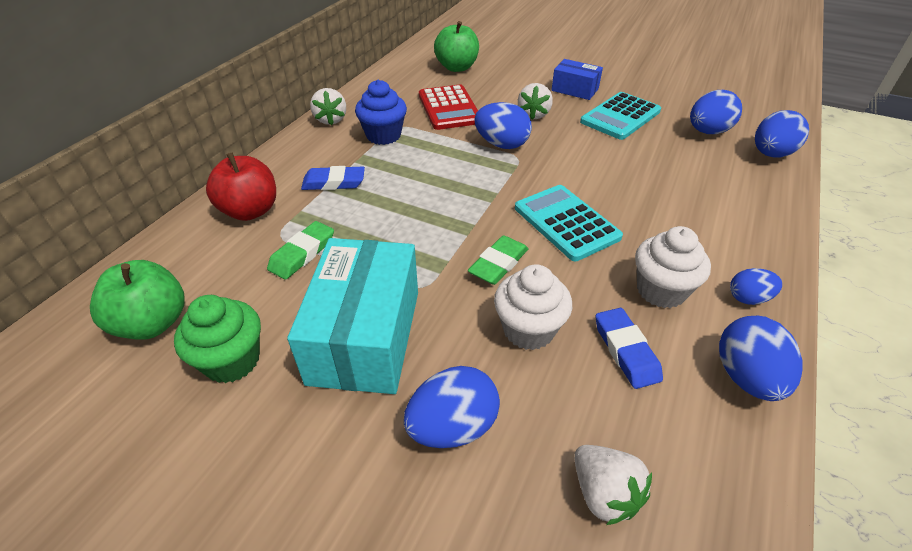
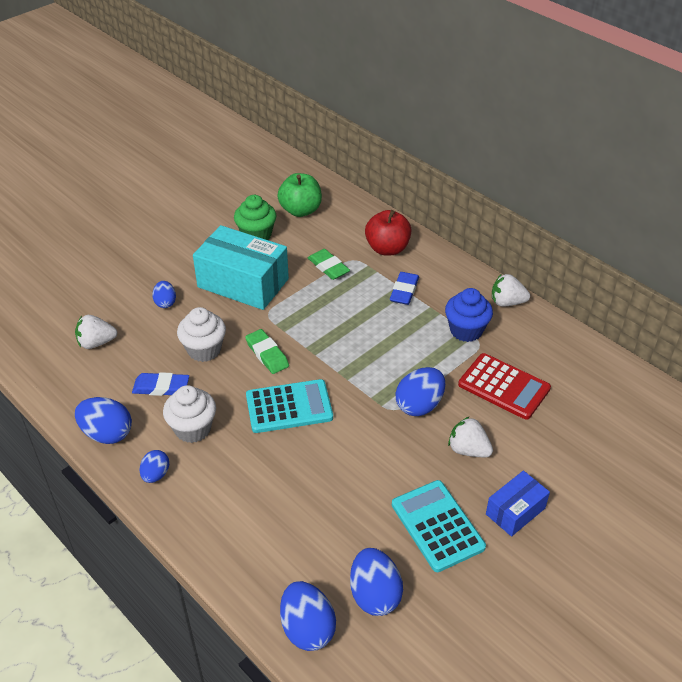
camera: 110 degrees right, 0 degrees up
(449, 108) = (504, 387): red calculator -> red calculator turned 150 degrees counterclockwise
(452, 426) = (165, 302): blue egg -> blue egg, size x0.60
(457, 67) = (603, 419): green apple -> none

